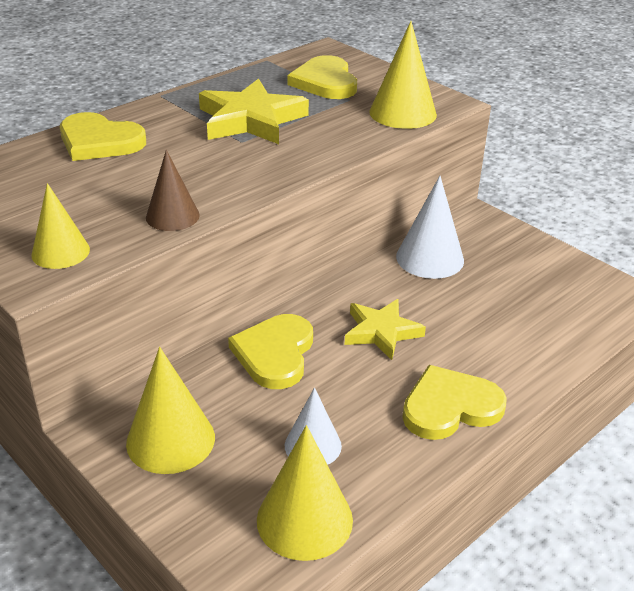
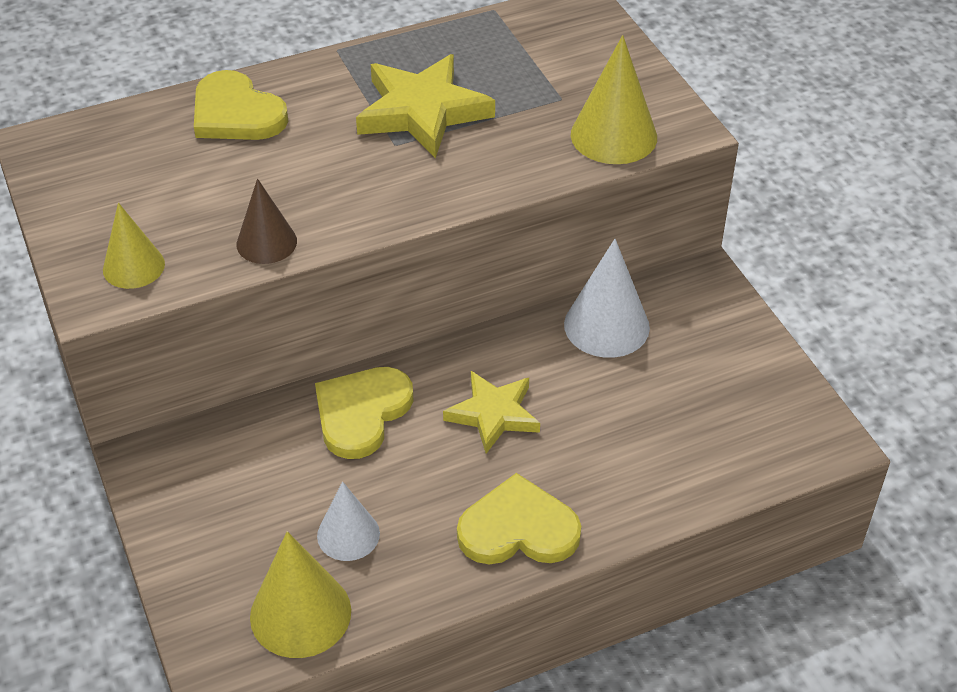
camera: 20 degrees right, 10 degrees up
(170, 440) = (209, 489): yellow cone -> none
(325, 82) = (546, 63): yellow heart -> none

